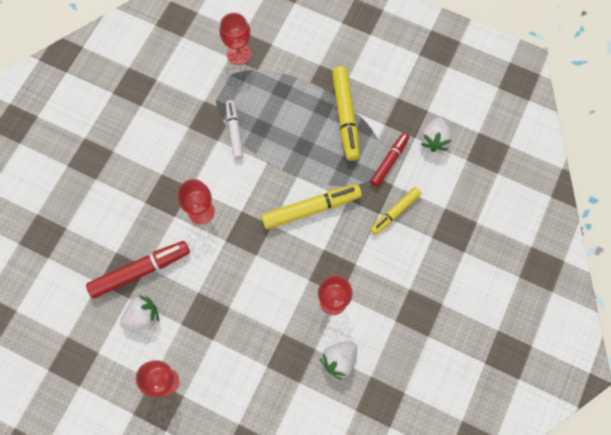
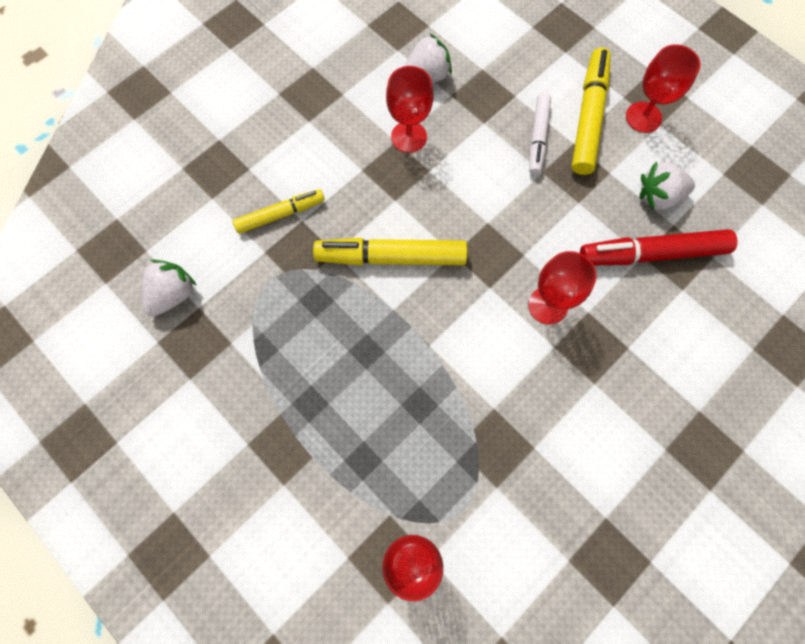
camera: 160 degrees left, 0 degrees up
(234, 132) = (462, 413): white marker -> white marker (538, 138)
(345, 116) = (283, 377): yellow marker -> yellow marker (588, 117)
(389, 161) = (252, 285): red marker -> none

